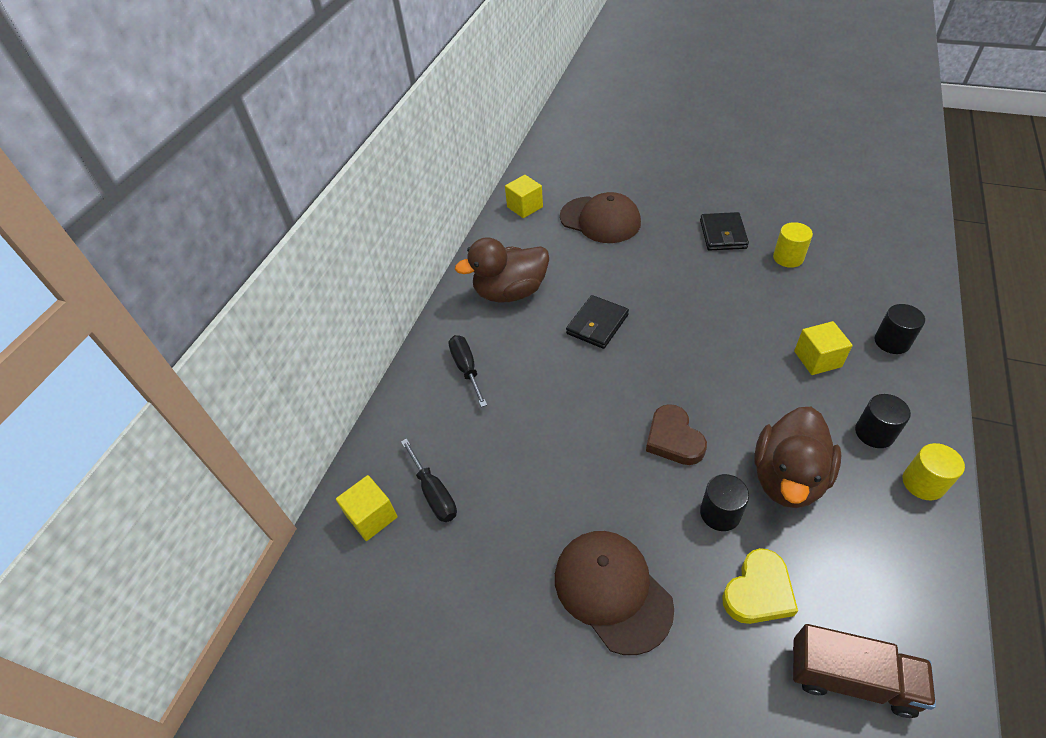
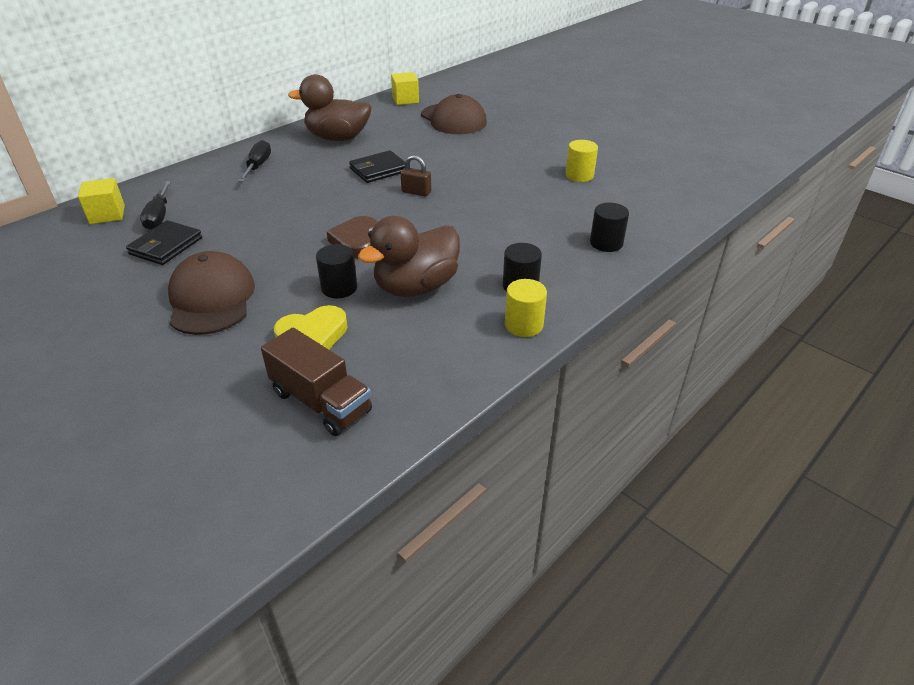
camera: 20 degrees right, 10 degrees down
(663, 342) = (416, 192): none -> brown padlock
(723, 234) = (541, 150): black wallet -> black wallet (166, 246)
(817, 359) = (528, 234): yellow cube -> none

